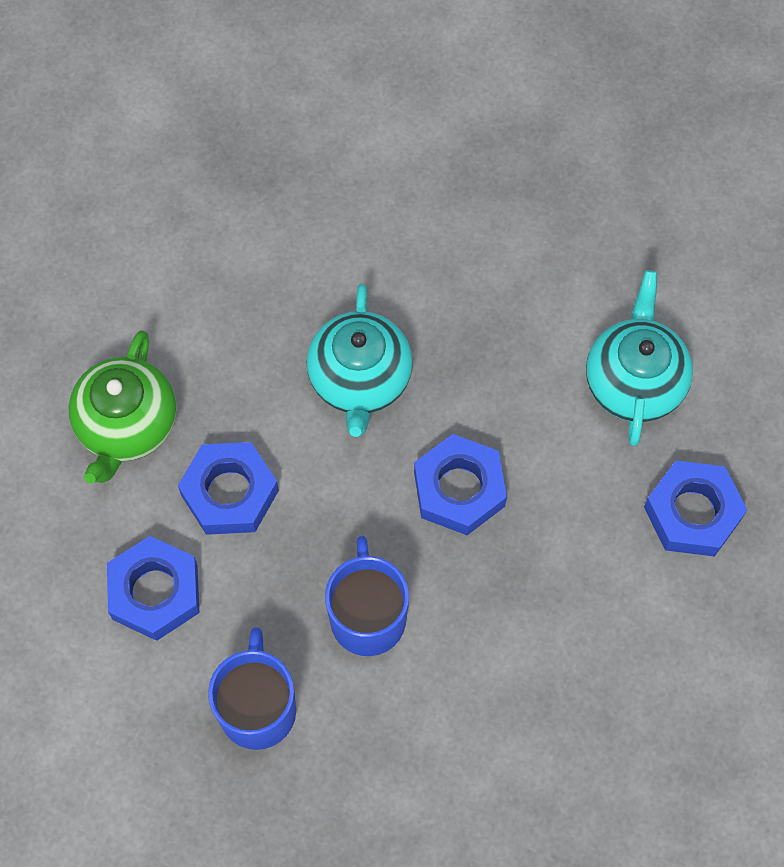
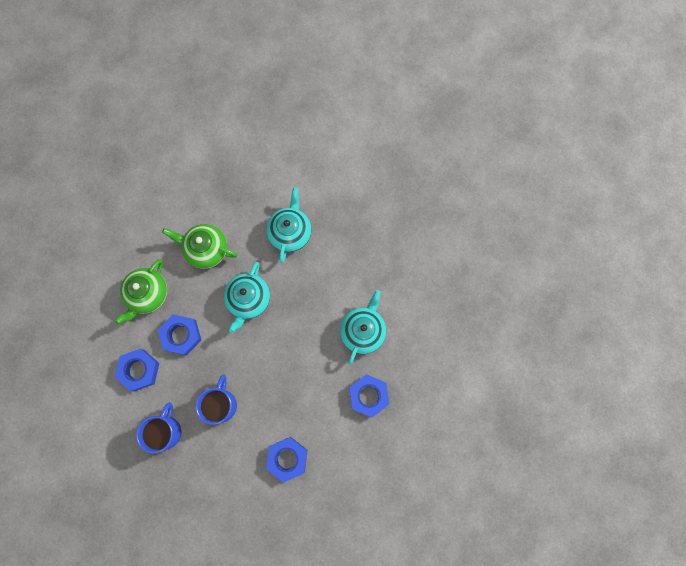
camera: 15 degrees right, 10 degrees up
(231, 299) = (206, 249): none -> green teapot
(408, 219) = (290, 232): none -> turquoise teapot
(459, 489) = (275, 359): blue nut -> blue nut (287, 458)

